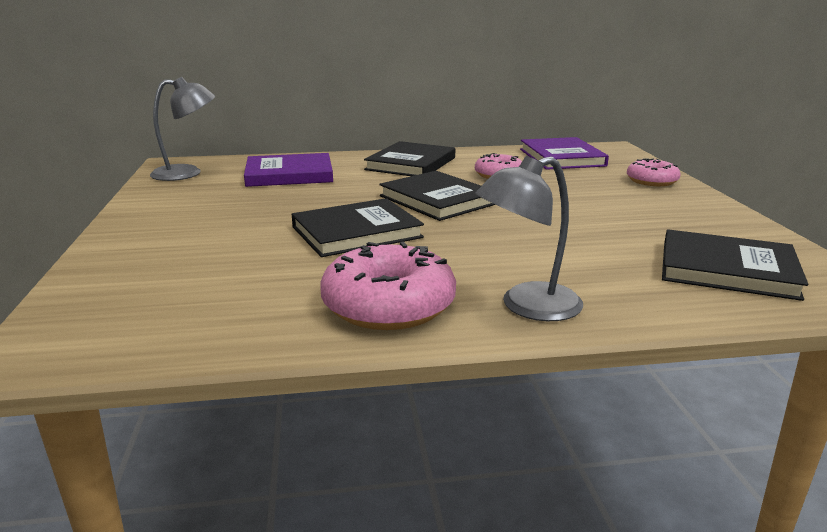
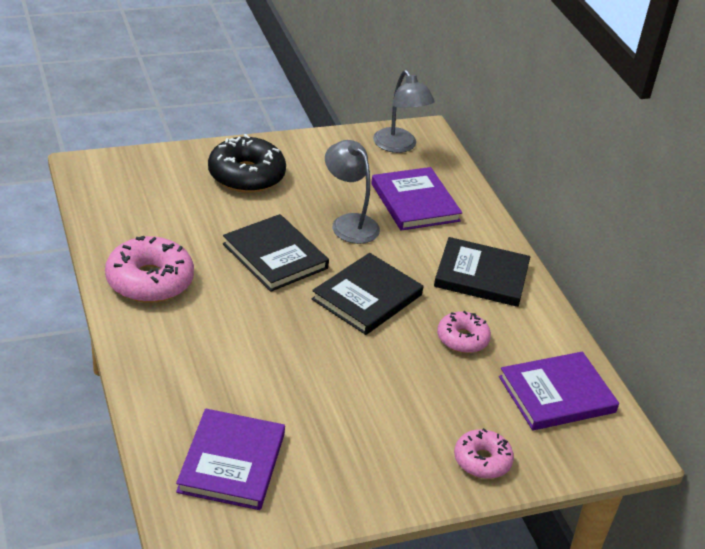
camera: 75 degrees right, 15 degrees up
(178, 238) = (246, 175): none -> black donut
(527, 306) = (153, 342): grey lamp -> grey lamp (349, 223)
(727, 269) = (231, 462): black book -> purple book

